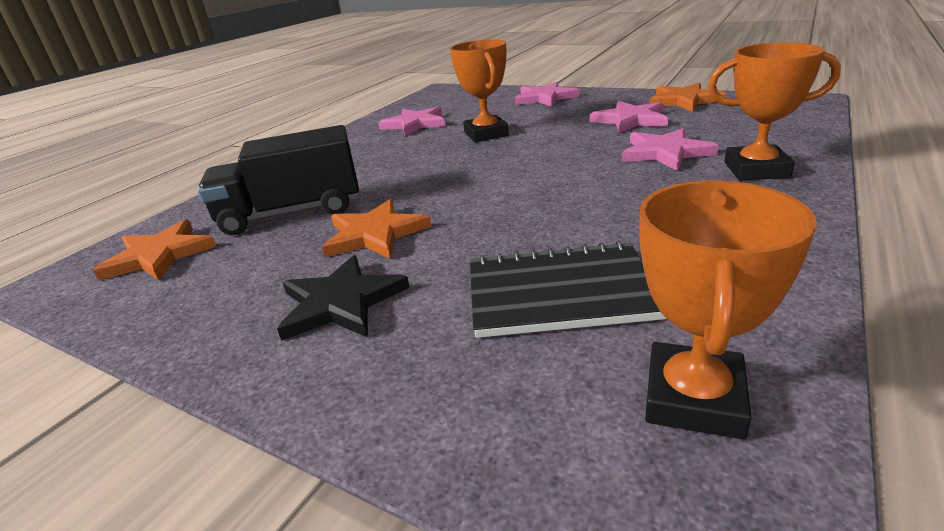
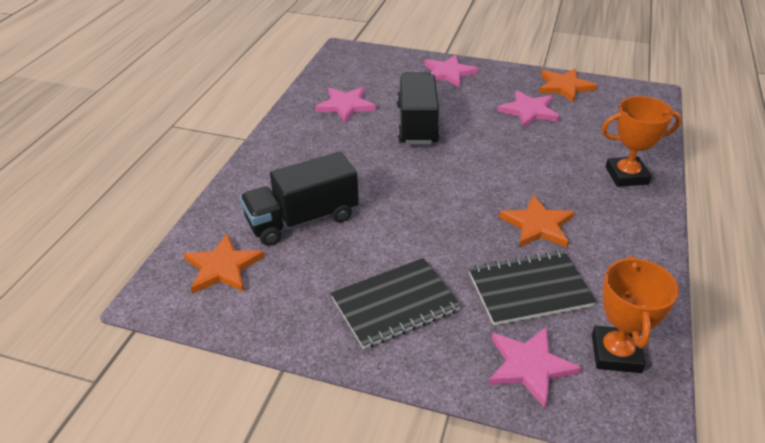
camera: 15 degrees left, 10 degrees up
(341, 303) = (395, 304): black star -> black notebook
(375, 234) = (384, 242): orange star -> orange star (538, 225)
(486, 134) = (417, 124): orange trophy -> black truck
(665, 153) = (563, 154): pink star -> pink star (529, 366)

